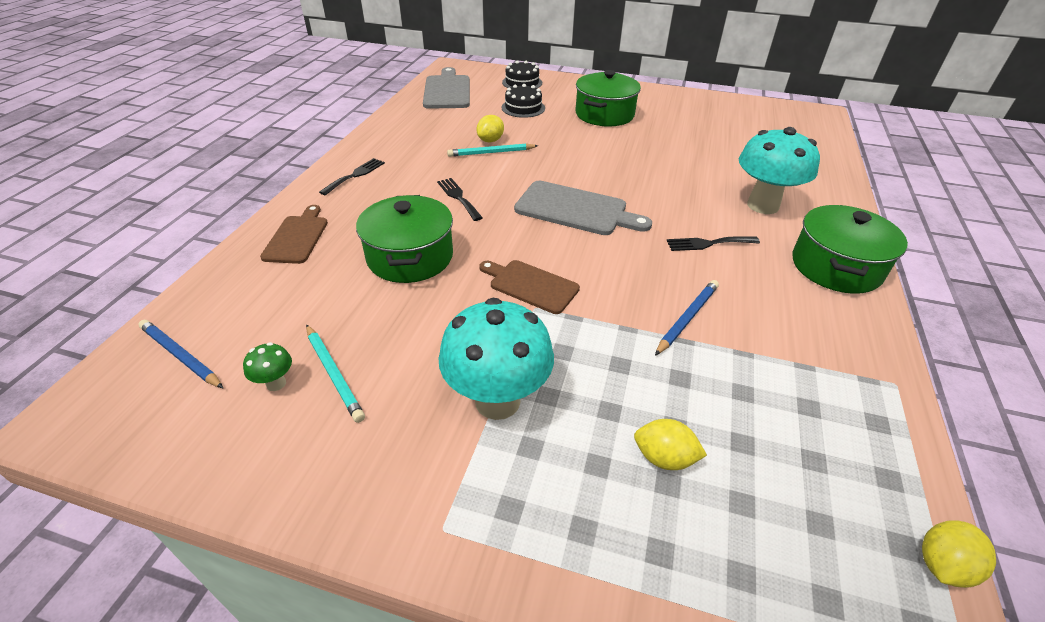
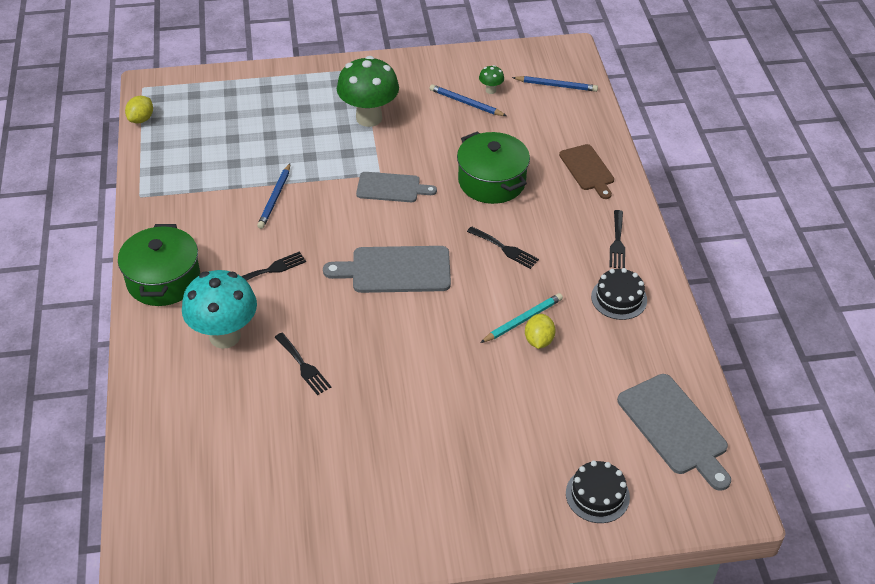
camera: 155 degrees right, 5 degrees up
(334, 374) = (466, 103): turquoise pencil -> blue pencil
(497, 401) = (369, 118): turquoise mushroom -> green mushroom
(523, 108) = (549, 424): black cake -> black cake (619, 298)
(530, 285) = (391, 188): brown cutting board -> grey cutting board
(604, 114) = (441, 449): green pot -> none
(664, 458) = (272, 120): yellow lemon -> none
(691, 171) = (303, 366): none -> black fork

